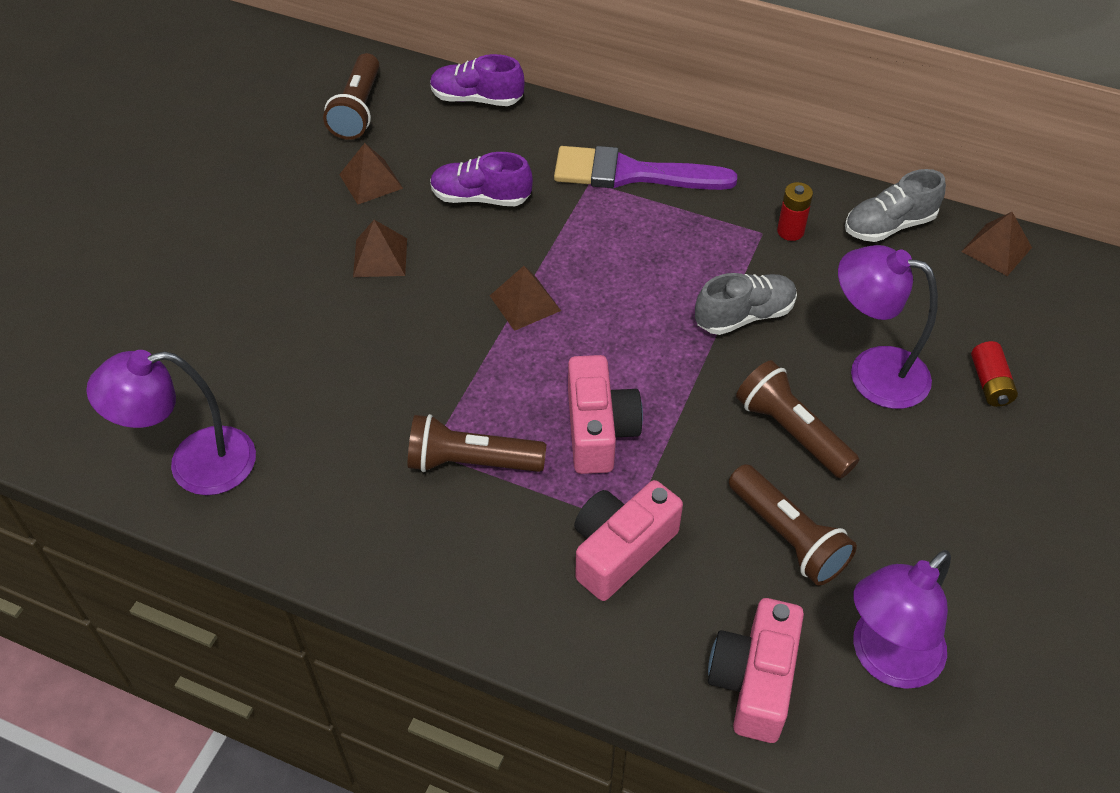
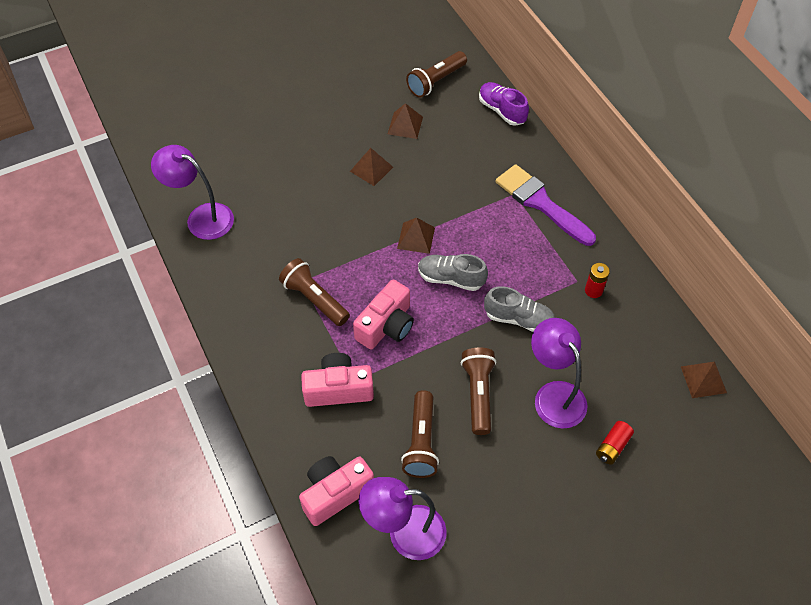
camera: 40 degrees right, 5 degrees up
(481, 197) = (449, 168): purple shoe -> none
(889, 225) = (654, 324): grey shoe -> grey shoe (451, 278)

